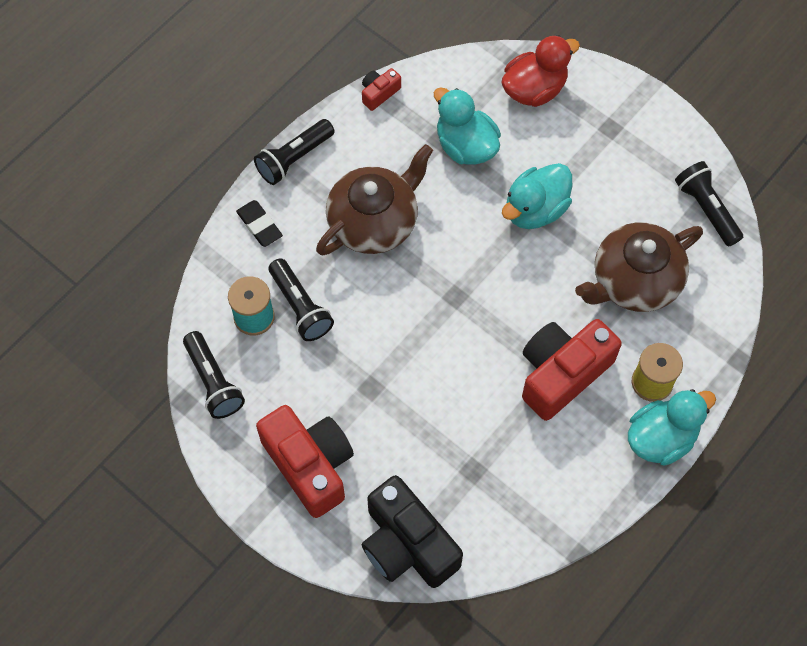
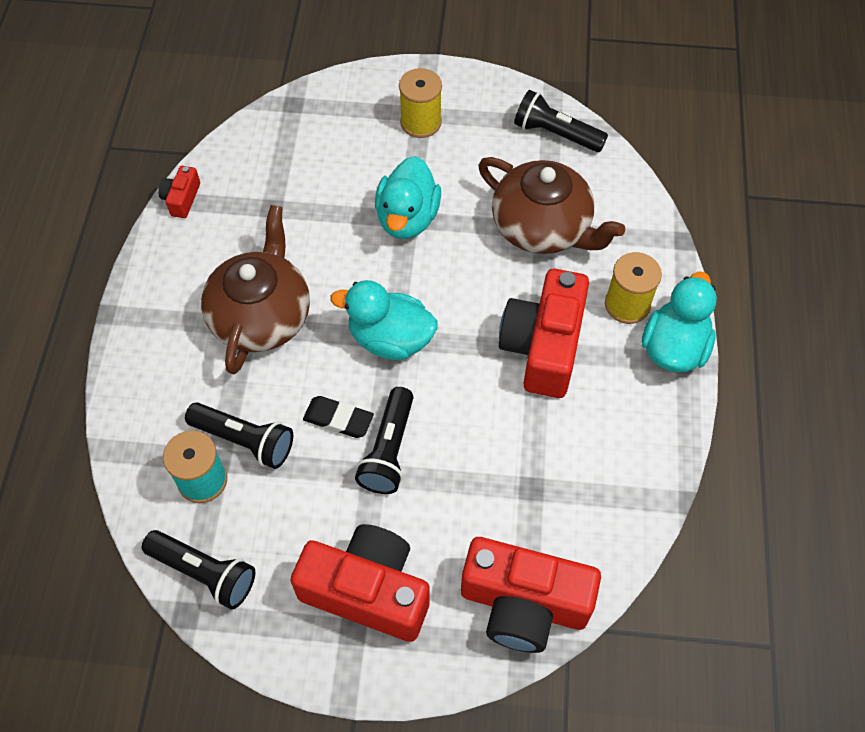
camera: 35 degrees left, 5 degrees down
(259, 225) = (145, 387): black eraser -> black eraser (338, 419)
(294, 159) = (137, 304): black flashlight -> black flashlight (389, 450)
(407, 544) = (523, 604): black camera -> red camera
(465, 146) = (301, 200): turquoise duck -> turquoise duck (390, 339)
(534, 89) = (328, 118): red duck -> none
(604, 135) = (420, 122): none -> yellow spool
(634, 280) = (542, 227): brown teapot -> brown teapot turned 75 degrees counterclockwise

